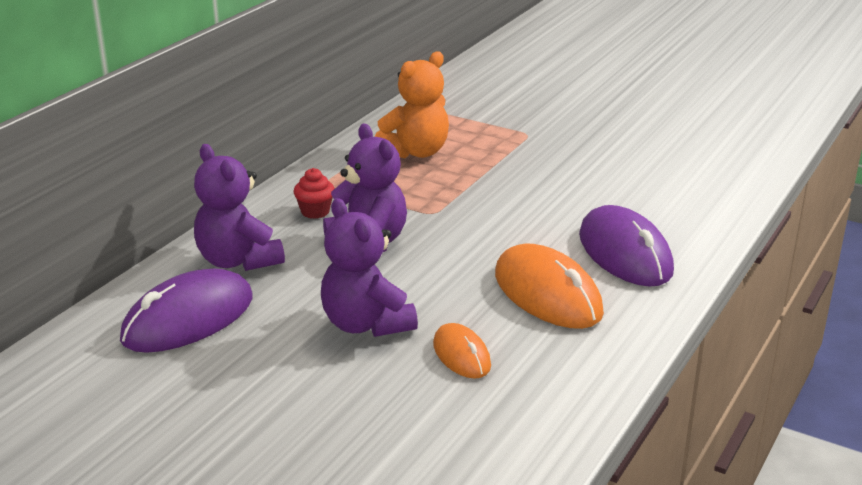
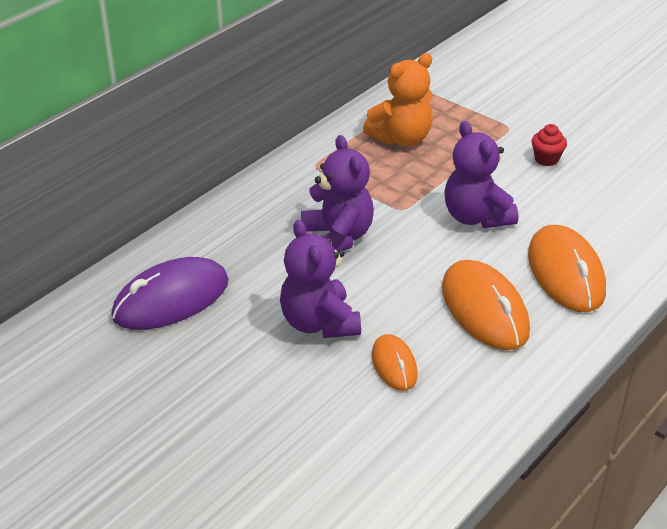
camera: 10 degrees right, 10 degrees up
(238, 261) = (223, 243): purple teddy bear -> purple teddy bear (476, 217)
(315, 212) = (298, 197): red cupcake -> red cupcake (546, 159)
(625, 253) = (565, 273): purple mouse -> orange mouse

